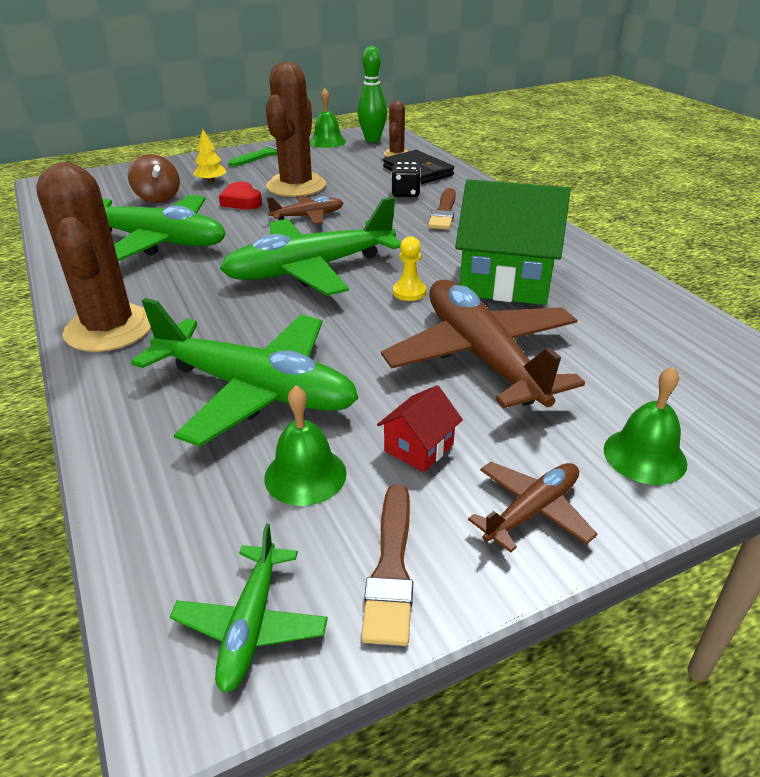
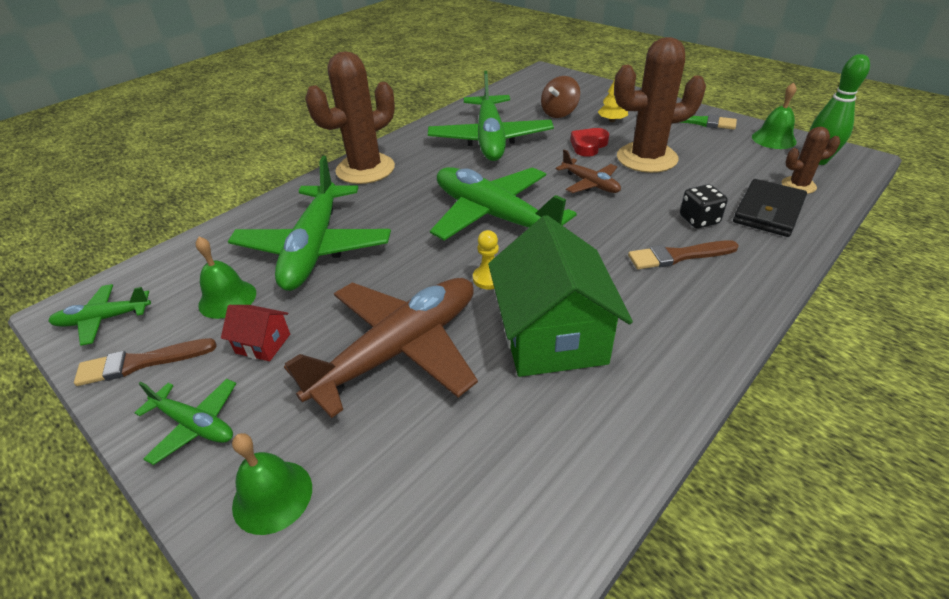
camera: 70 degrees right, 5 degrees up
(532, 511) = (195, 425): brown plane -> green plane

